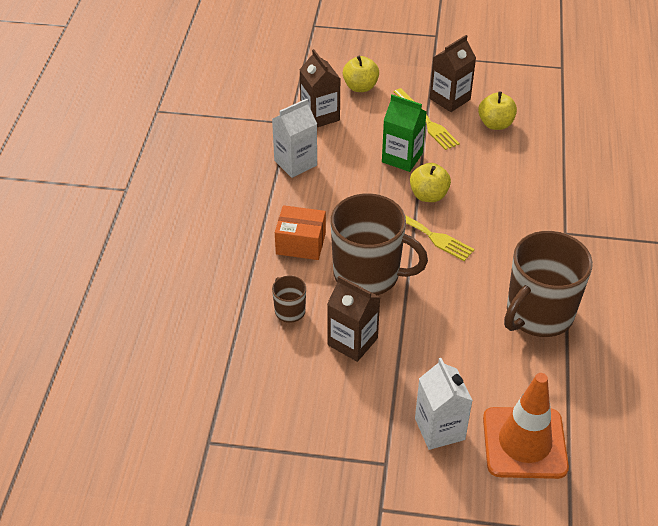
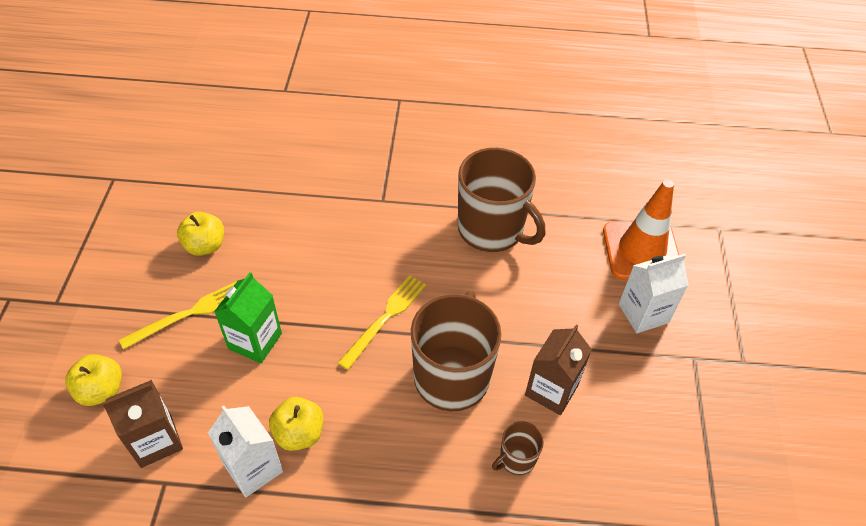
camera: 95 degrees left, 5 degrees up
(301, 243) = (405, 452): orange box -> none
(428, 195) = (324, 315): yellow apple -> yellow apple (299, 433)
(450, 99) = (149, 288): brown carton -> none

